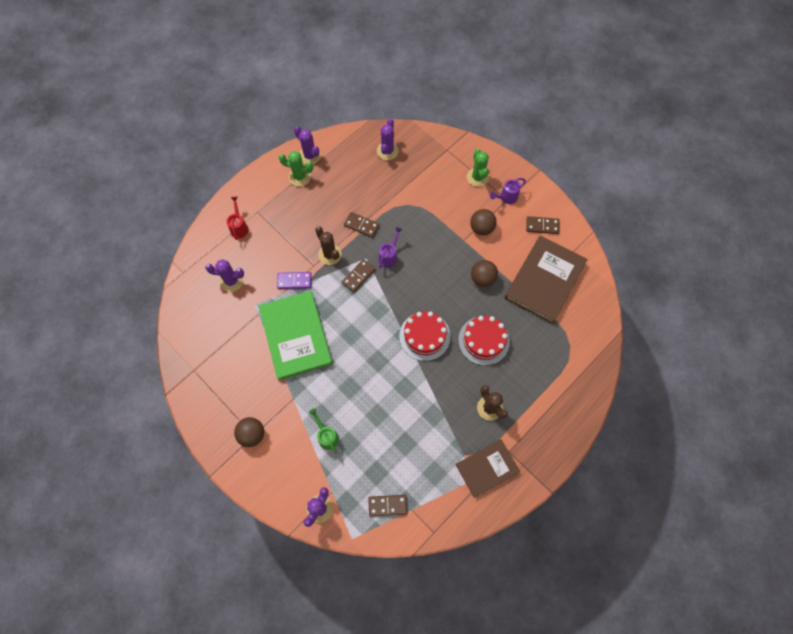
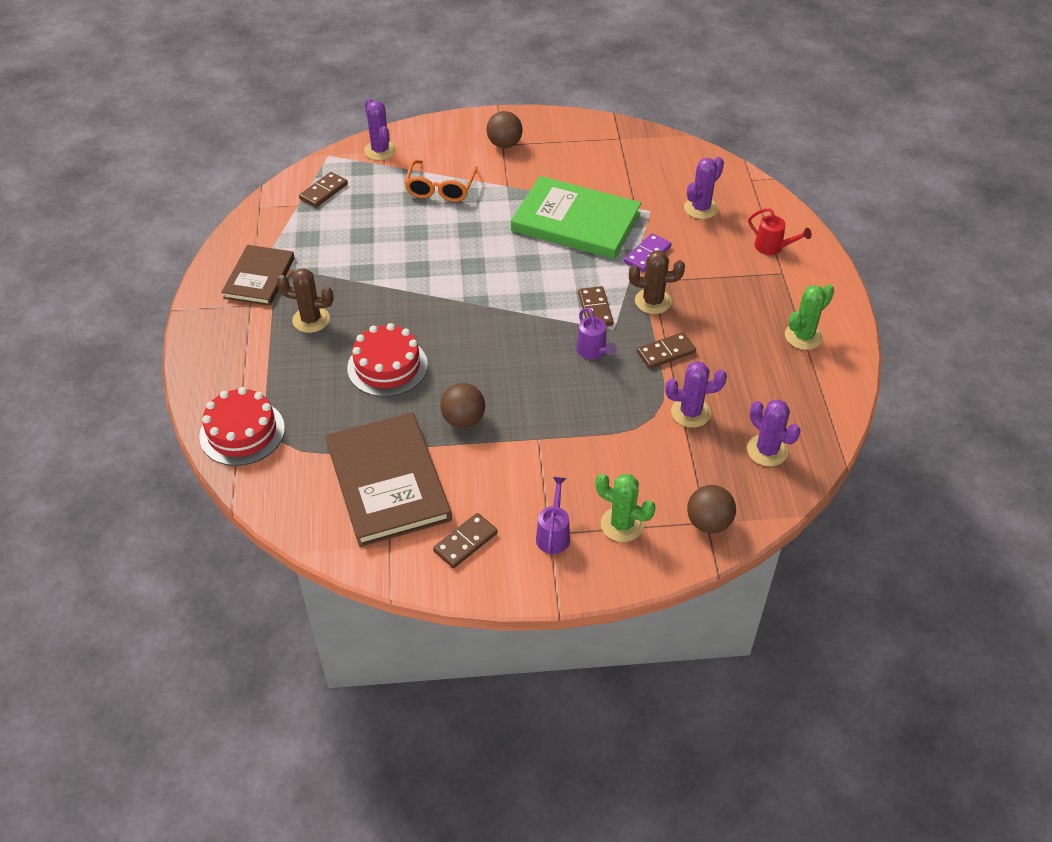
camera: 130 degrees right, 20 degrees down
(310, 155) = (832, 365): purple cactus -> purple cactus (690, 412)
(327, 436) = (440, 188): green watering can -> orange glasses
(424, 336) = (455, 319): red cake -> red cake (242, 432)
(481, 228) = (535, 470): brown ball -> brown ball (708, 523)

